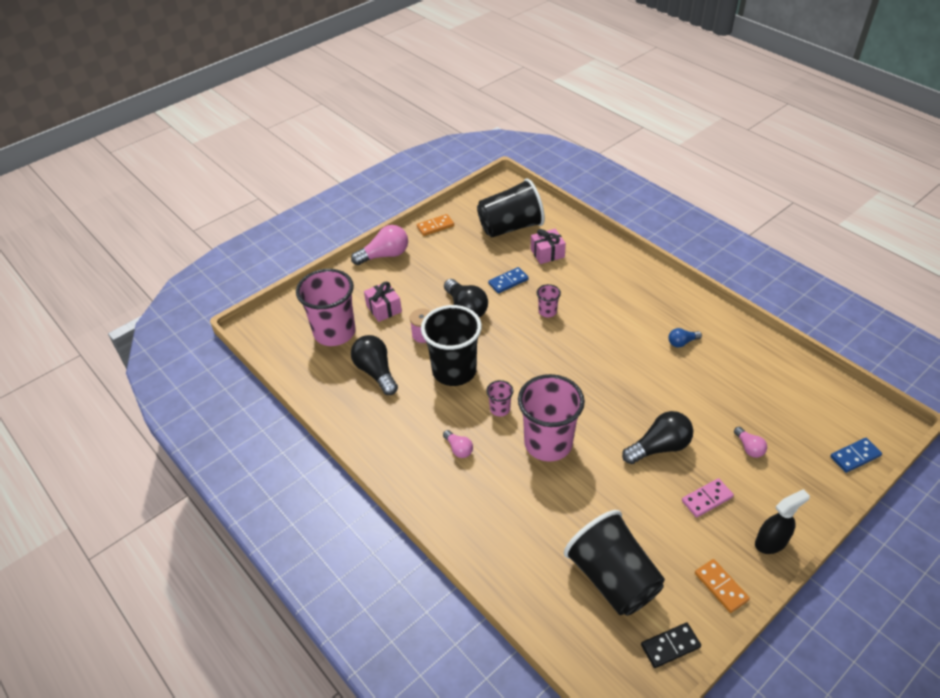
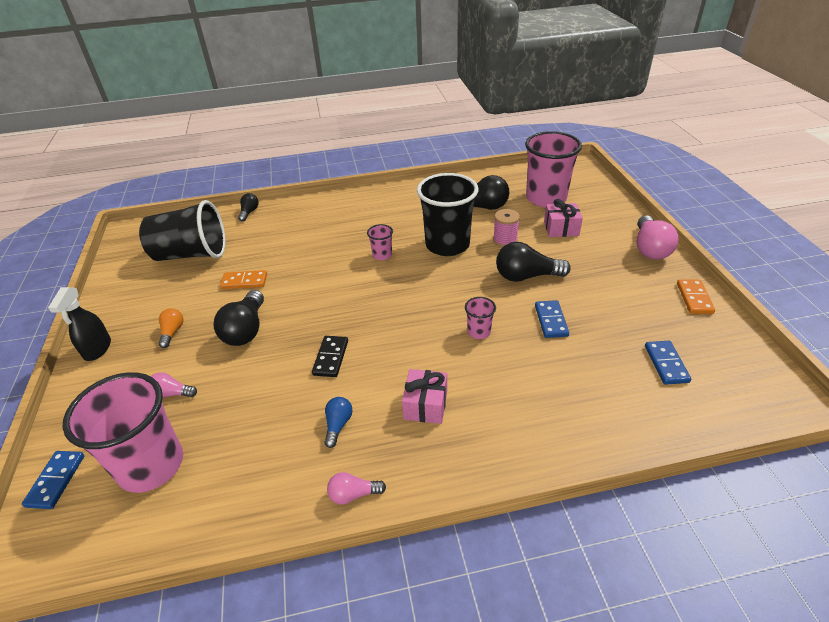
camera: 120 degrees right, 5 degrees down
(458, 449) = (366, 224): pink light bulb -> pink light bulb (353, 494)
(504, 581) = (249, 212): none -> black light bulb
(510, 227) = (666, 364): black cup -> blue domino
(547, 253) = (588, 377): pink gift -> pink gift (425, 405)
(548, 443) = (322, 268): pink cup -> pink cup (151, 465)
(670, 646) = (125, 259): black domino -> black domino (331, 358)
(707, 499) = (172, 332): pink domino -> orange light bulb
(721, 587) = (116, 301): orange domino -> orange domino (244, 281)

